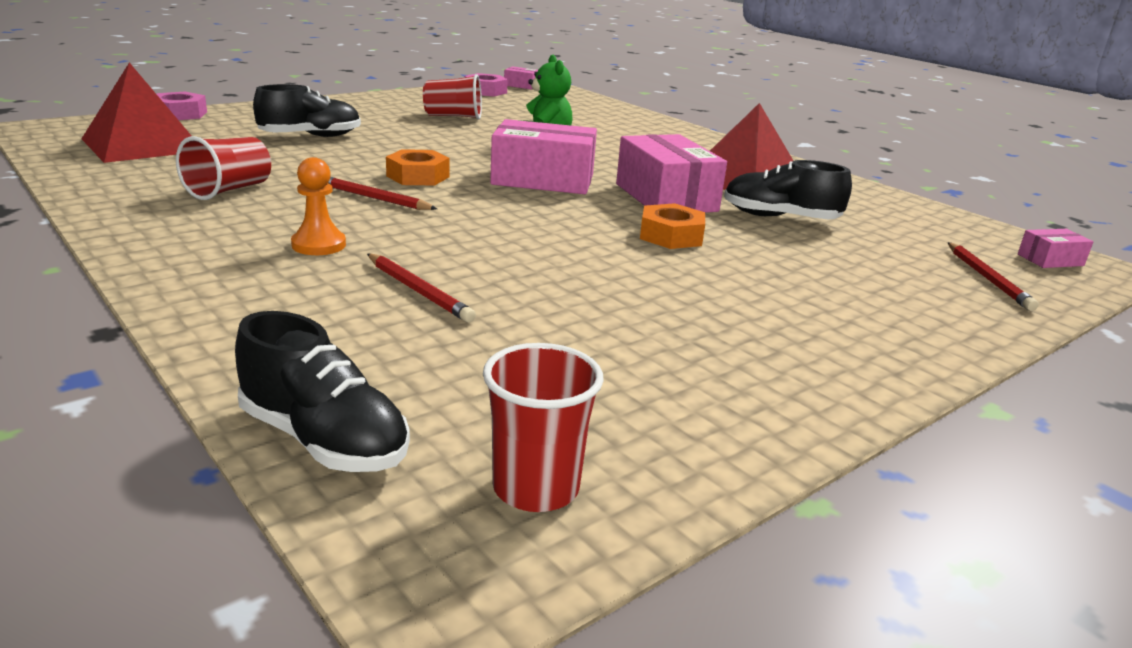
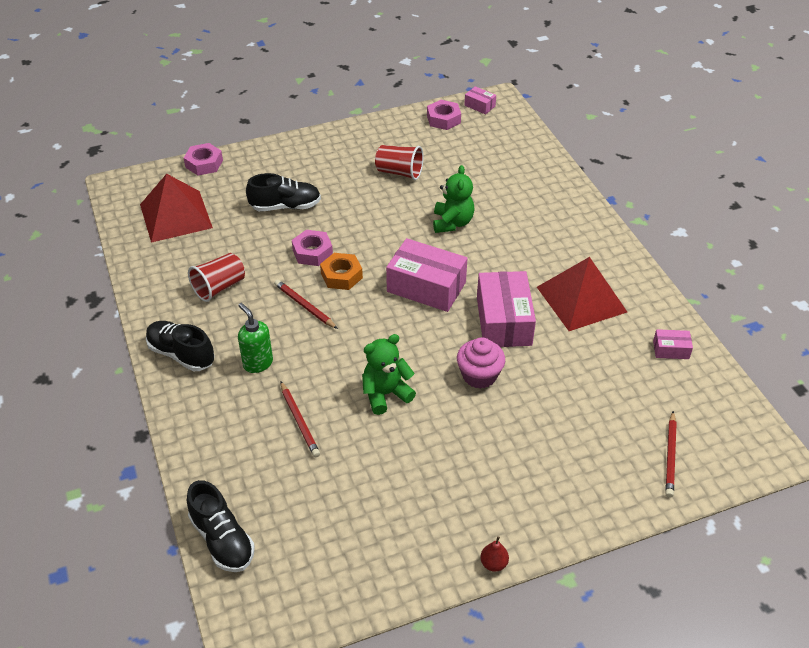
camera: 20 degrees right, 20 degrees up
(319, 245) = (257, 363): orange pawn -> green soap dispenser
(366, 163) = (312, 252): none -> pink nut
(535, 488) = (301, 589): red cup -> none
(546, 258) = (386, 394): none -> green teddy bear
(671, 236) = (479, 375): orange nut -> pink cupcake
(780, 217) = (573, 358): black shoe -> black shoe (181, 354)
(865, 404) = (493, 563): none -> red pear
(1050, 260) = (741, 439): pink box -> pink box (671, 350)

